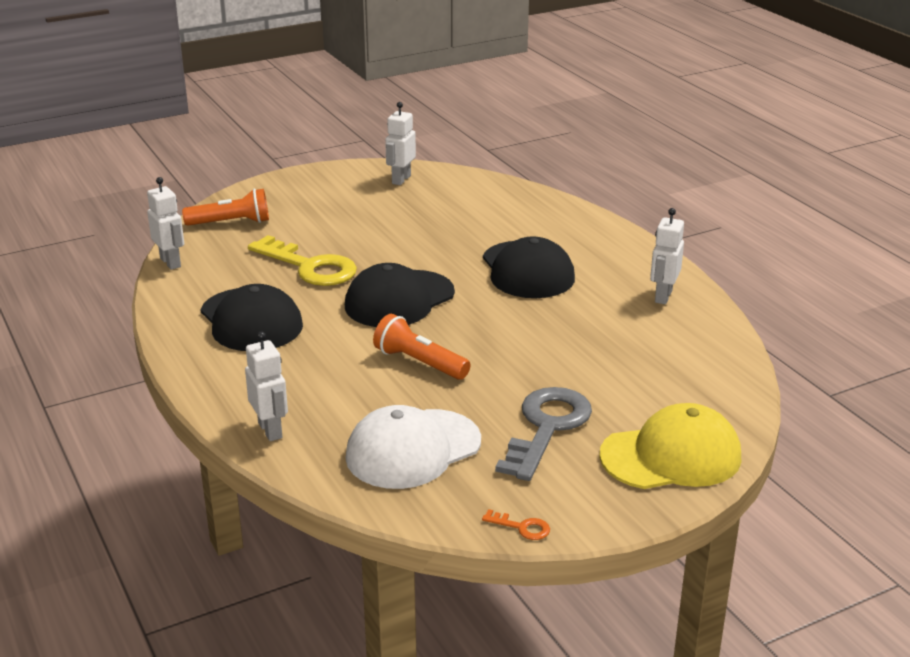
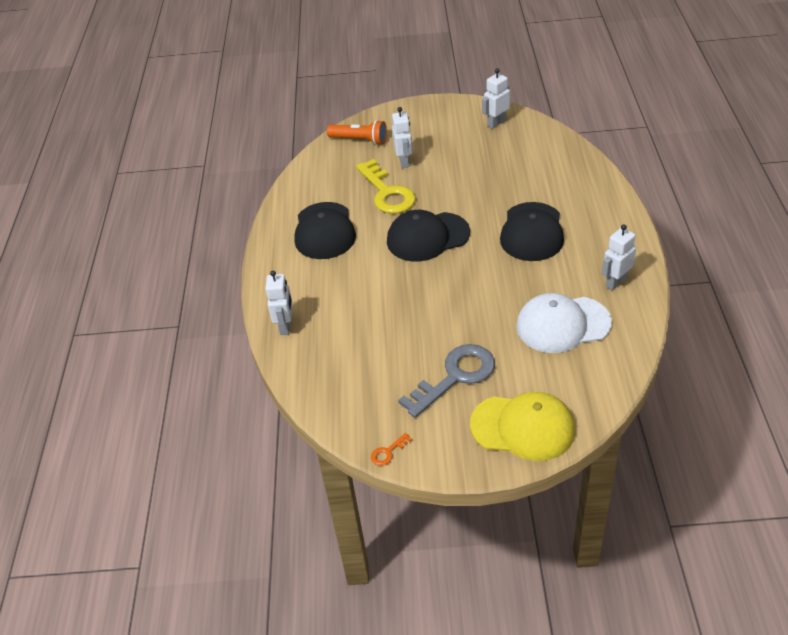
camera: 30 degrees right, 15 degrees up
(171, 262) = (303, 168): white robot -> white robot (404, 162)
(413, 449) = (360, 368): white cap -> white cap (562, 324)
(419, 363) = (407, 297): orange flashlight -> none
(522, 527) = (388, 452): orange key -> orange key turned 90 degrees clockwise

